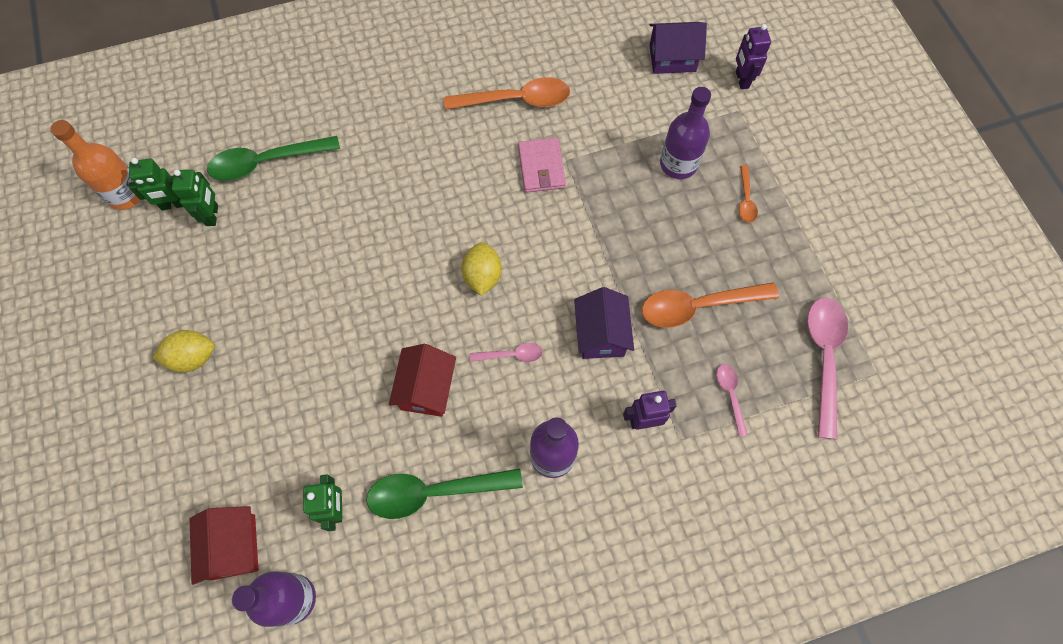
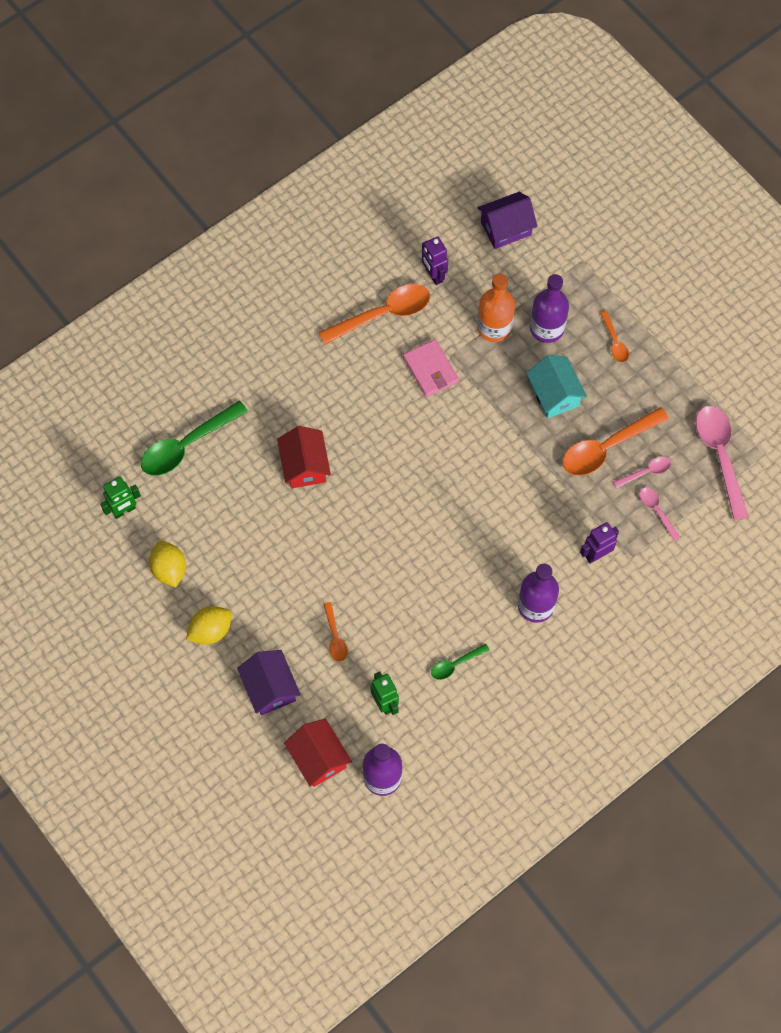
camera: 20 degrees left, 0 degrees up
(126, 194) = (76, 515): orange bottle -> orange bottle (494, 327)
(212, 215) = (163, 508): green robot -> none
(317, 412) = (335, 637): none -> orange spoon
(426, 388) = (414, 588): red house -> red house (304, 466)
(434, 492) = (455, 664): green spoon -> green spoon, size x0.50
(482, 276) = (420, 482): yellow lemon -> yellow lemon (169, 569)
(511, 355) = (471, 539): pink spoon -> pink spoon (646, 472)
(601, 334) = (537, 497): purple house -> purple house (270, 688)
(661, 232) = (554, 394): none -> turquoise house
(741, 80) = (574, 230): purple robot -> purple robot (433, 275)

